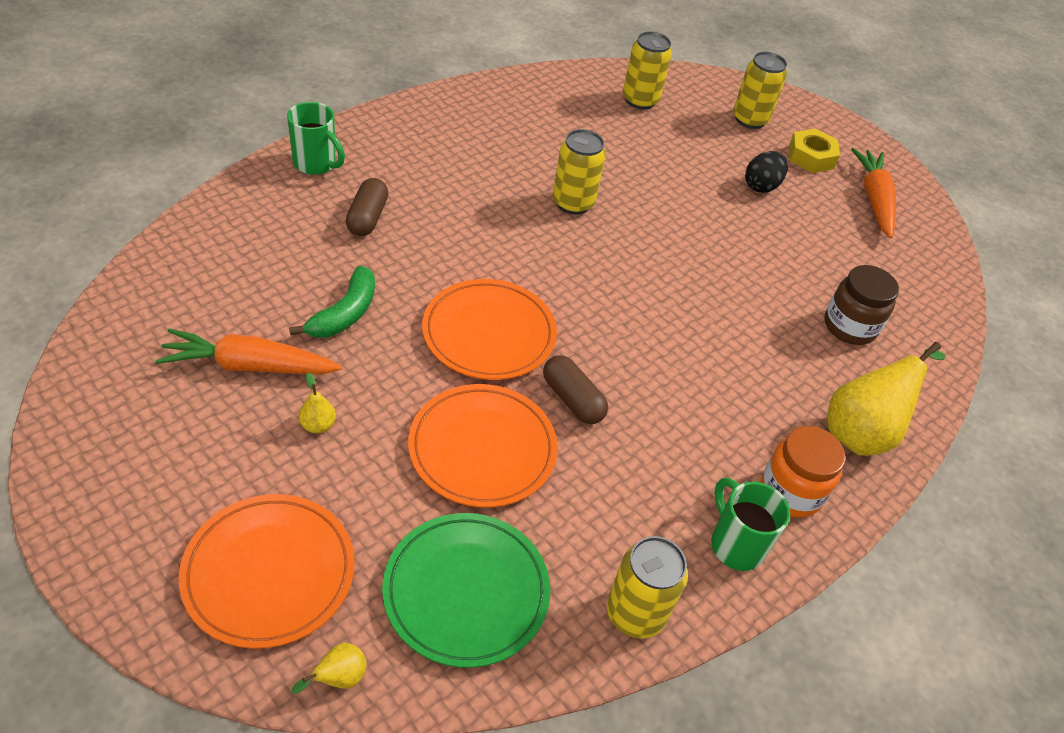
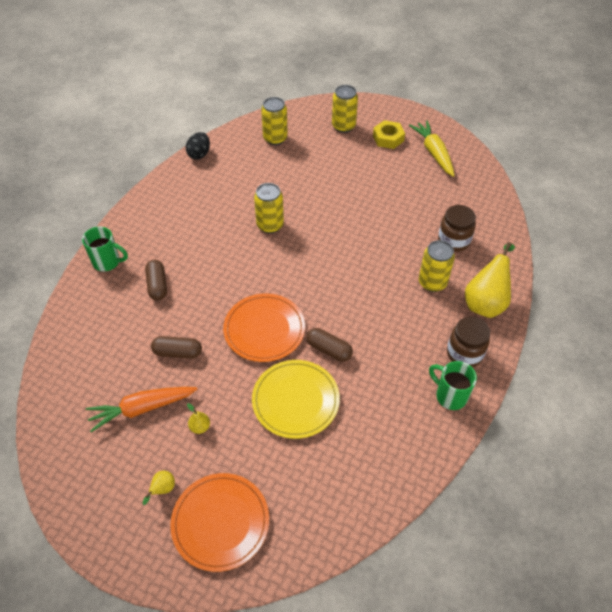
camera: 15 degrees left, 5 degrees up
(339, 678) = (287, 561): yellow pear -> yellow pear (162, 489)
(344, 313) = (178, 352): green banana -> brown capsule
(466, 591) = (327, 484): green plate -> none
(482, 449) = (295, 400): orange plate -> yellow plate
(635, 613) = (417, 456): yellow can -> yellow can (432, 282)
(761, 186) = (369, 169): black egg -> black egg (199, 154)
(790, 492) = (464, 353): orange jar -> brown jar
(874, 200) = (434, 153): orange carrot -> yellow carrot

